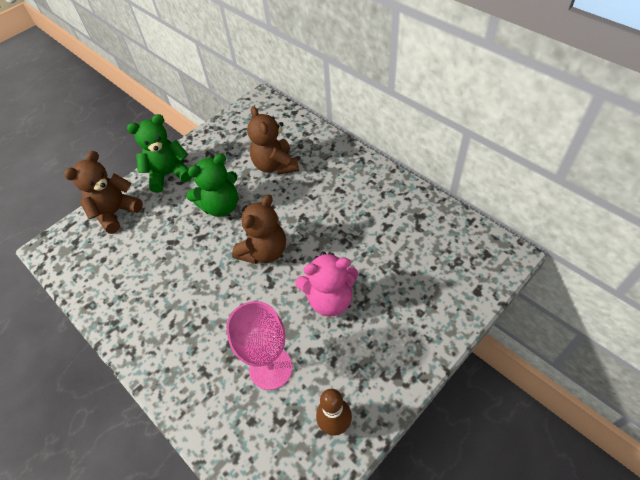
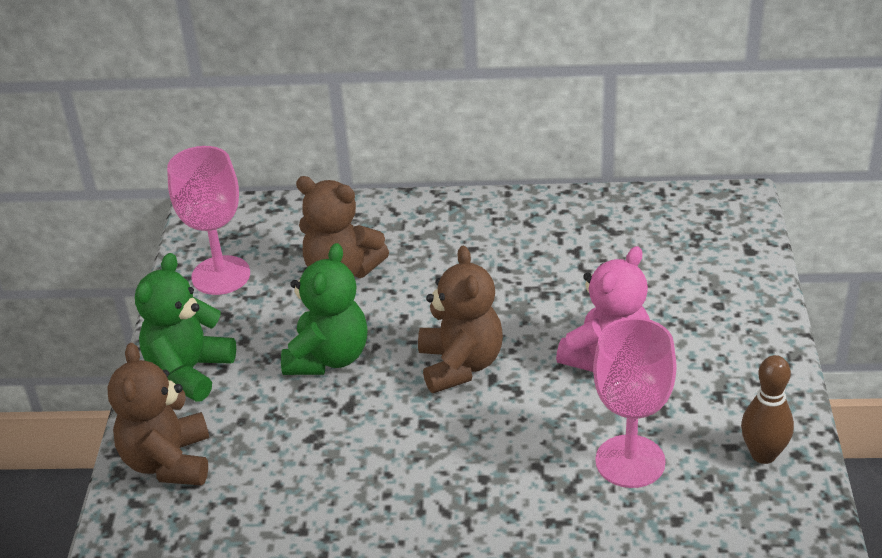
camera: 45 degrees left, 15 degrees down
(231, 135) = (221, 275): none -> pink goblet

